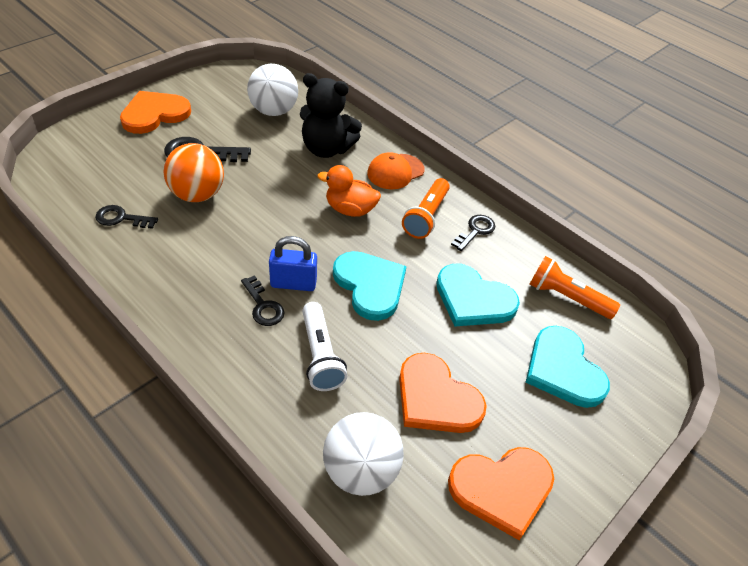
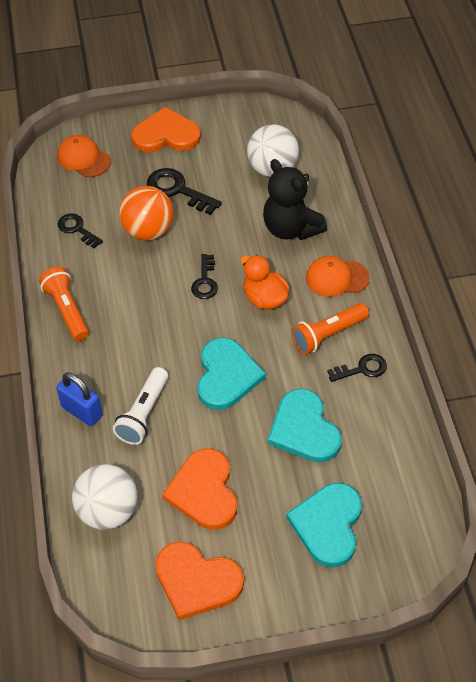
camera: 40 degrees right, 5 degrees up
(83, 157) = (83, 158): none -> orange cap
(263, 305) = (130, 353): black key -> black key (205, 281)
(293, 283) = (167, 345): blue padlock -> blue padlock (82, 411)
(566, 297) = (391, 468): orange flashlight -> orange flashlight (67, 310)

